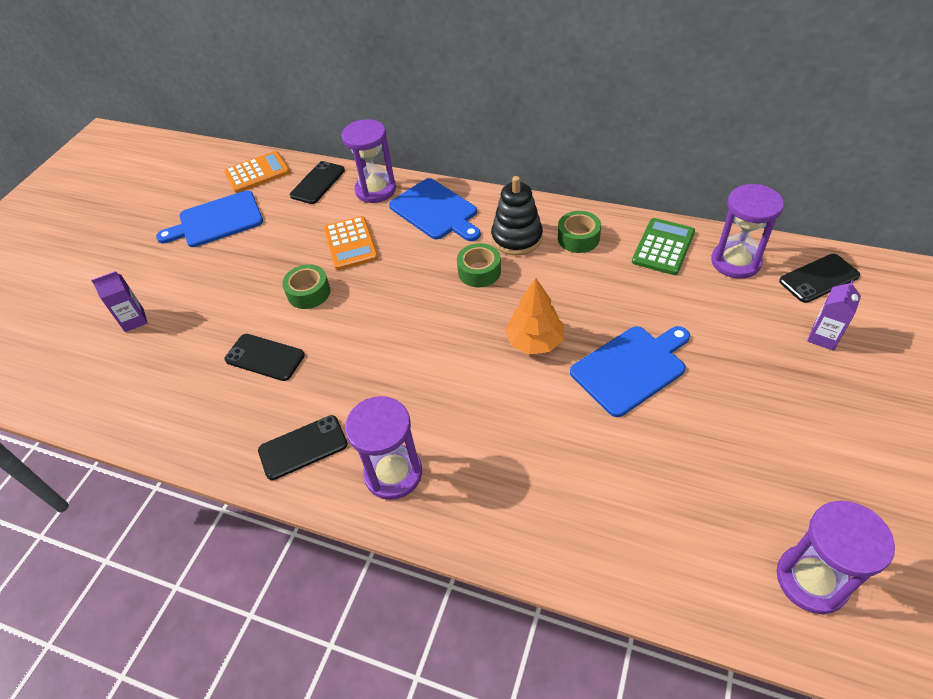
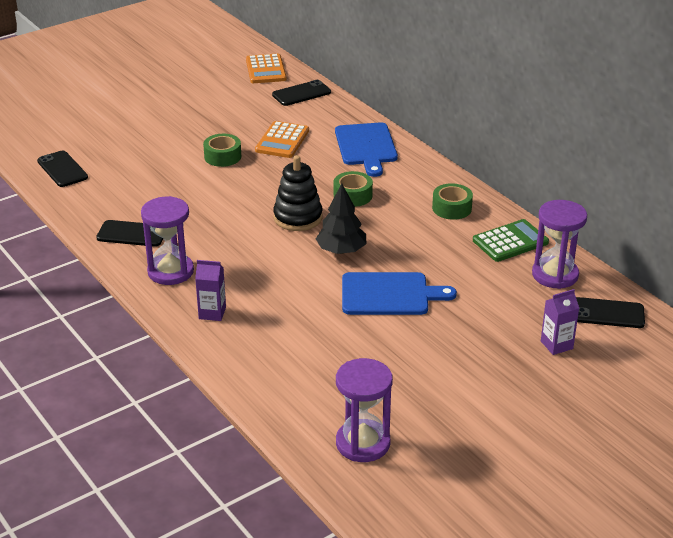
camera: 30 degrees right, 15 degrees down
(134, 320) = (99, 123): purple carton -> purple carton (212, 313)
(217, 220) = (207, 88): blue cutting board -> none
(257, 173) = (266, 70): orange calculator -> orange calculator turned 75 degrees clockwise
(265, 357) = (157, 179): black phone -> black phone (62, 169)
(375, 190) = (338, 115): purple hourglass -> none
(517, 238) = (405, 188): black stacking toy -> black stacking toy (298, 217)
(534, 341) = (341, 250): orange tree -> black tree

